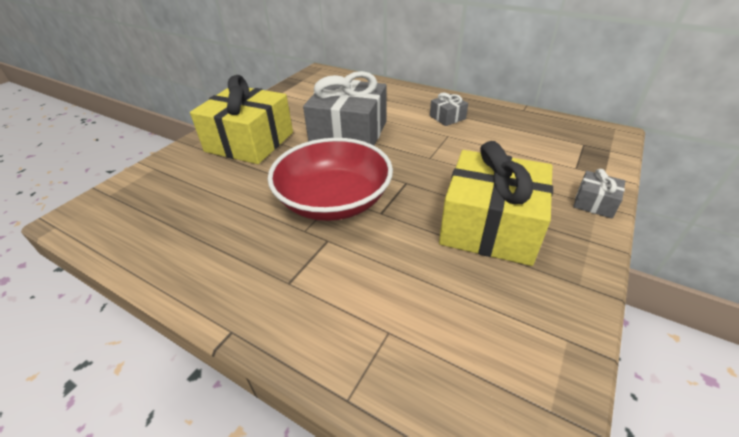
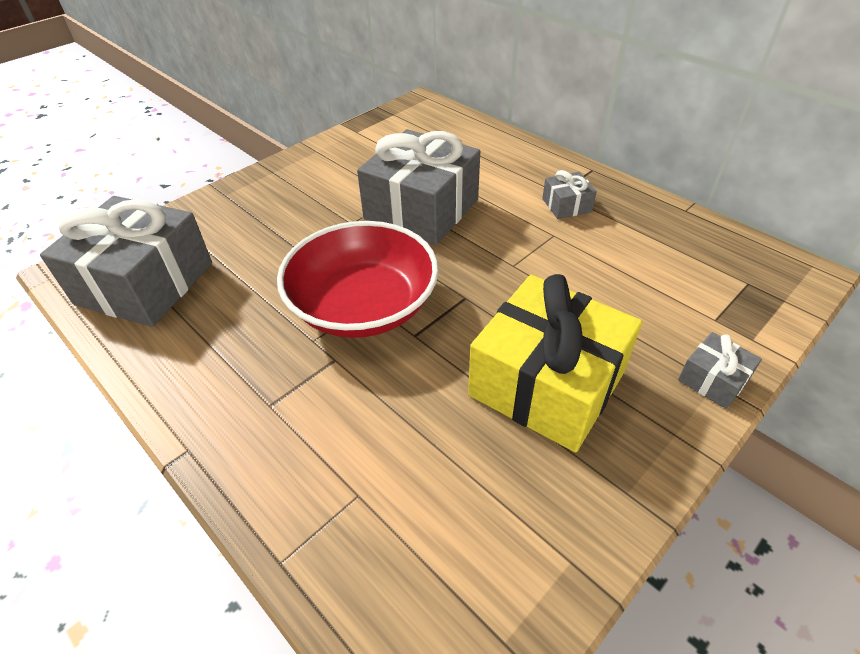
camera: 15 degrees right, 5 degrees up
(146, 215) = (145, 283): none -> grey gift
(249, 142) = (293, 201): yellow gift -> none

